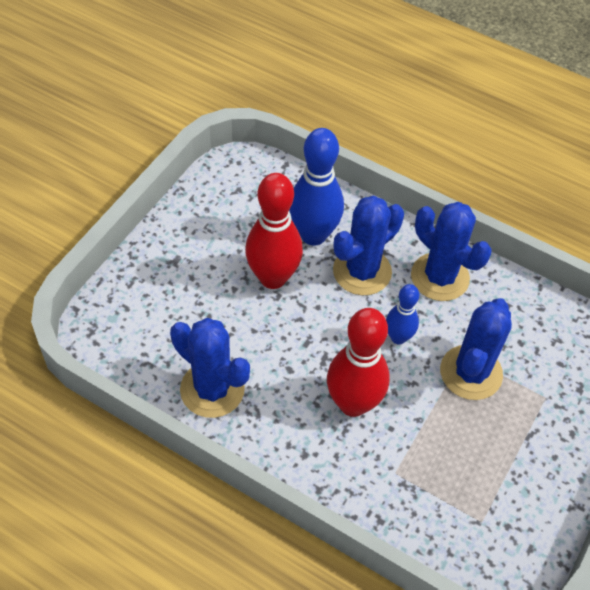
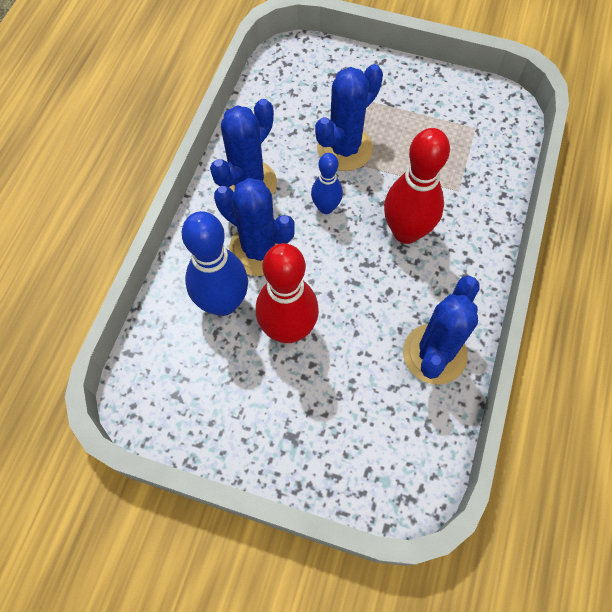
camera: 100 degrees left, 10 degrees up
(471, 372) = (344, 148): blue cactus -> blue cactus turned 60 degrees counterclockwise

